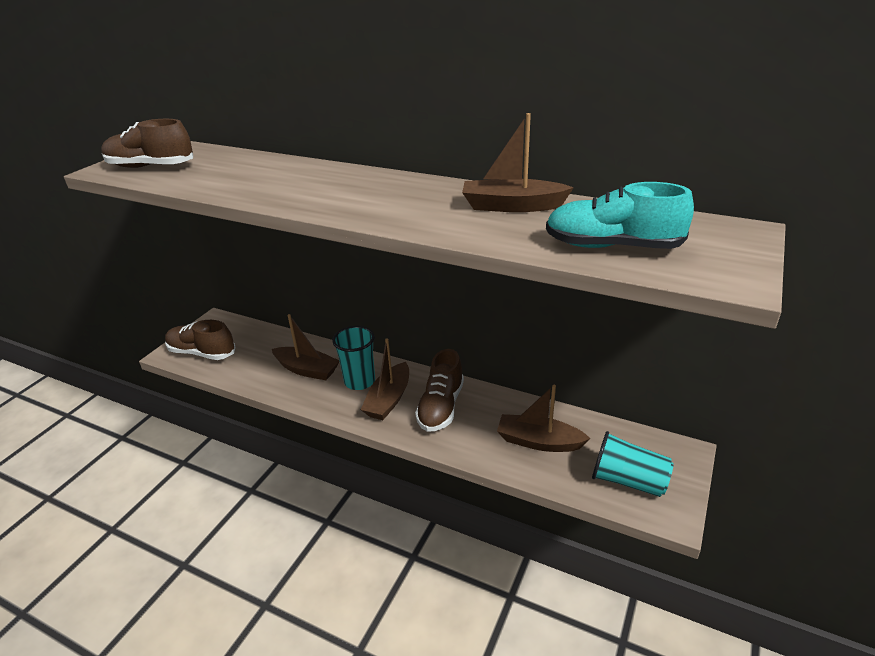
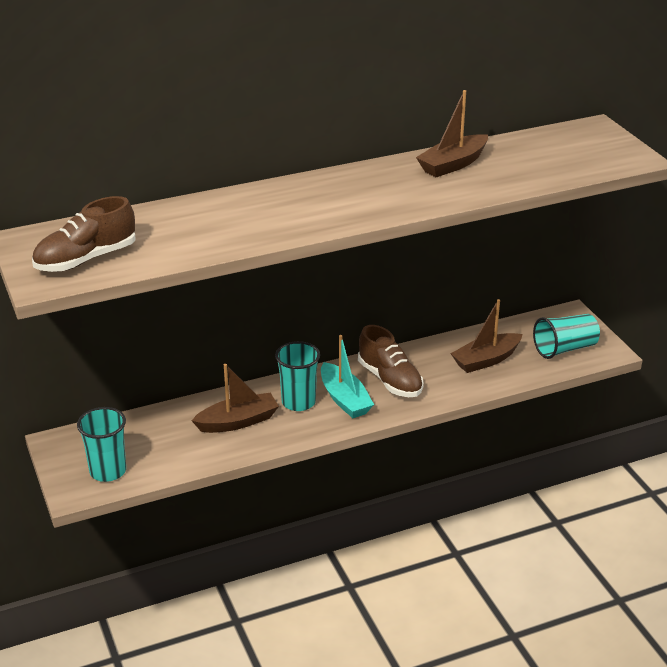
camera: 50 degrees left, 0 degrees up
(202, 353) = (108, 471): brown shoe -> turquoise cup
(389, 399) = (344, 399): brown boat -> turquoise boat
(612, 246) = (555, 165): turquoise shoe -> none

